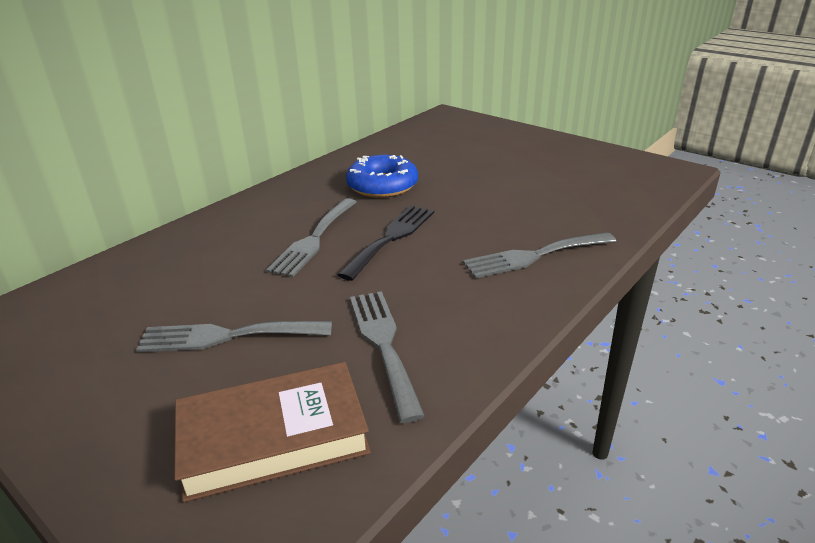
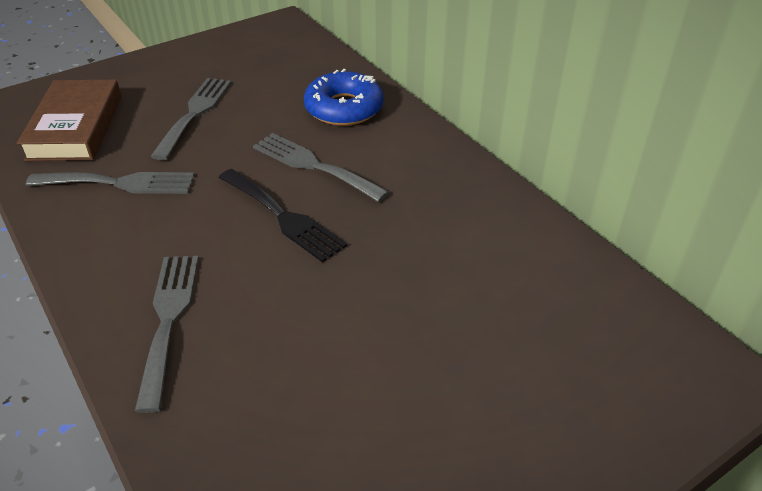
camera: 105 degrees right, 10 degrees up
(382, 185) = (421, 233): blue donut -> blue donut (344, 108)

